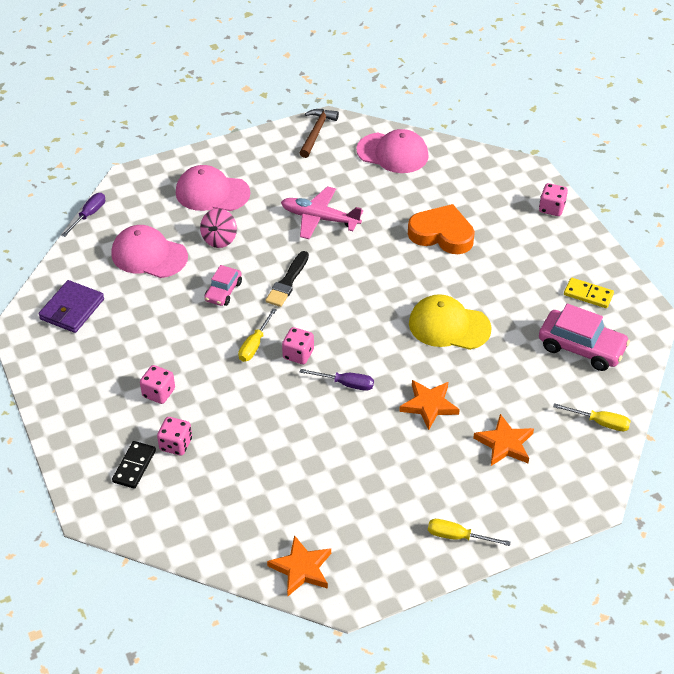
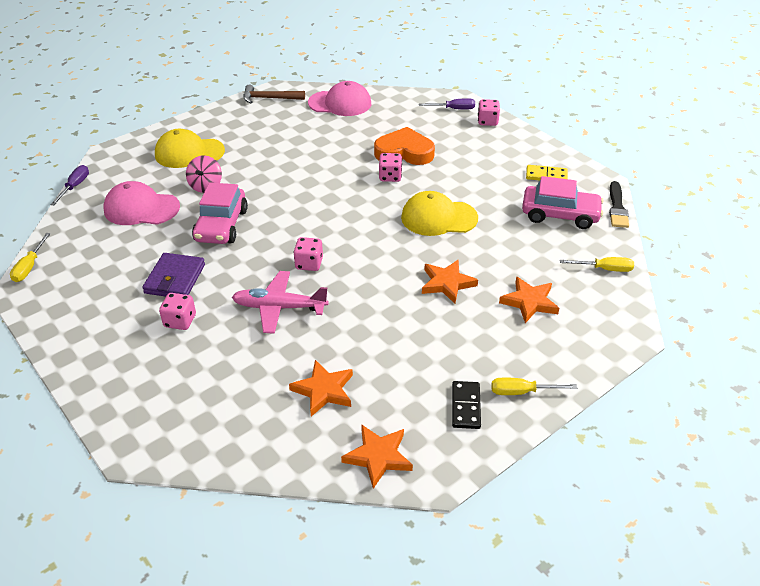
camera: 15 degrees left, 5 degrees down
(72, 309) = (73, 264): purple wallet -> purple wallet (175, 279)
(134, 466) = (171, 393): black domino -> black domino (465, 406)
(176, 444) = (210, 364): pink dice -> pink dice (390, 176)
(212, 193) = (189, 153): pink cap -> yellow cap
(223, 291) = (221, 225): pink car -> pink car, size x1.71
(254, 345) = (264, 263): yellow screwdriver -> yellow screwdriver (30, 267)
(272, 494) = (324, 390): none -> orange star
(287, 282) = (280, 208): black brush -> black brush (617, 207)
(316, 132) = (269, 98): brown hammer -> brown hammer turned 90 degrees counterclockwise
(320, 218) = (293, 157): pink plane -> pink plane (279, 307)
(345, 384) = (362, 280): purple screwdriver -> purple screwdriver (453, 109)

